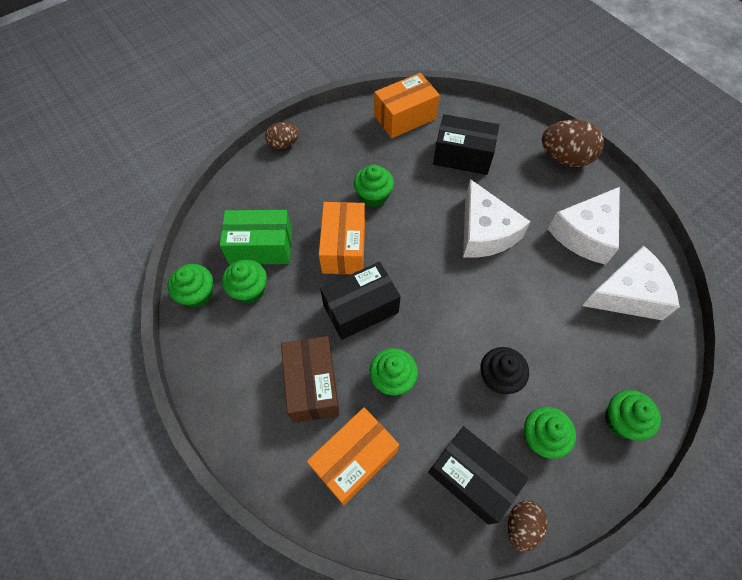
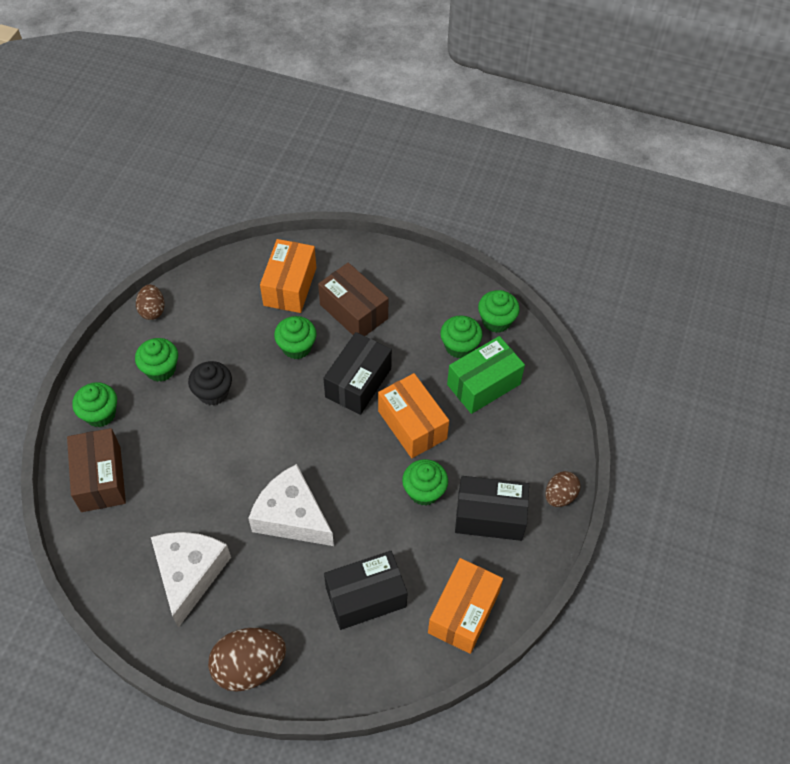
camera: 145 degrees right, 5 degrees down
(471, 478) = (201, 318): black box -> black box (489, 516)
(627, 294) = (125, 529): white cheese -> none
(638, 351) = (101, 479): none -> brown box

